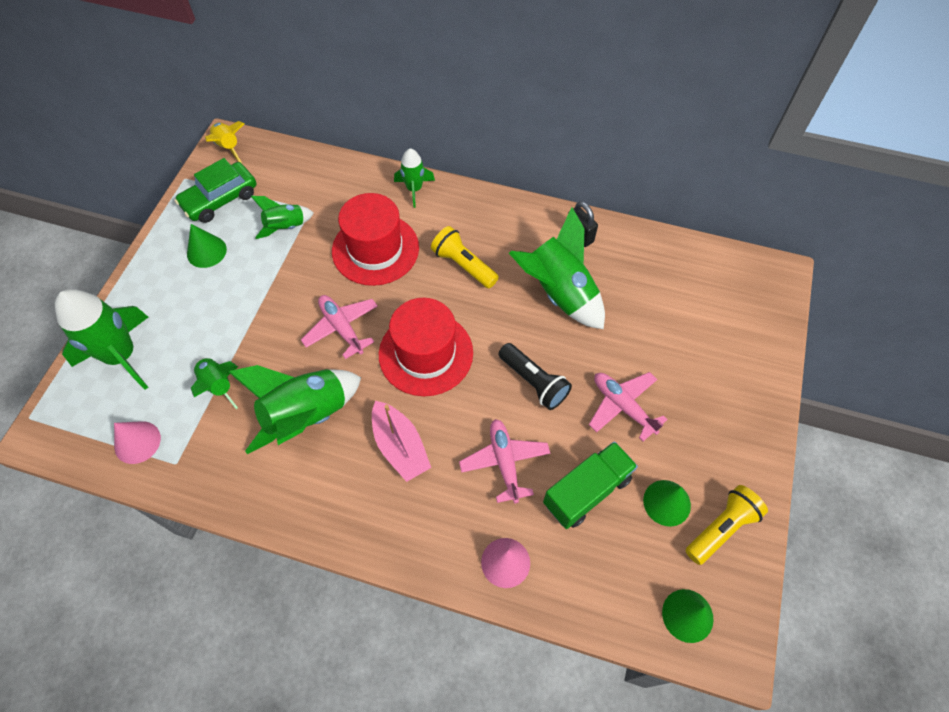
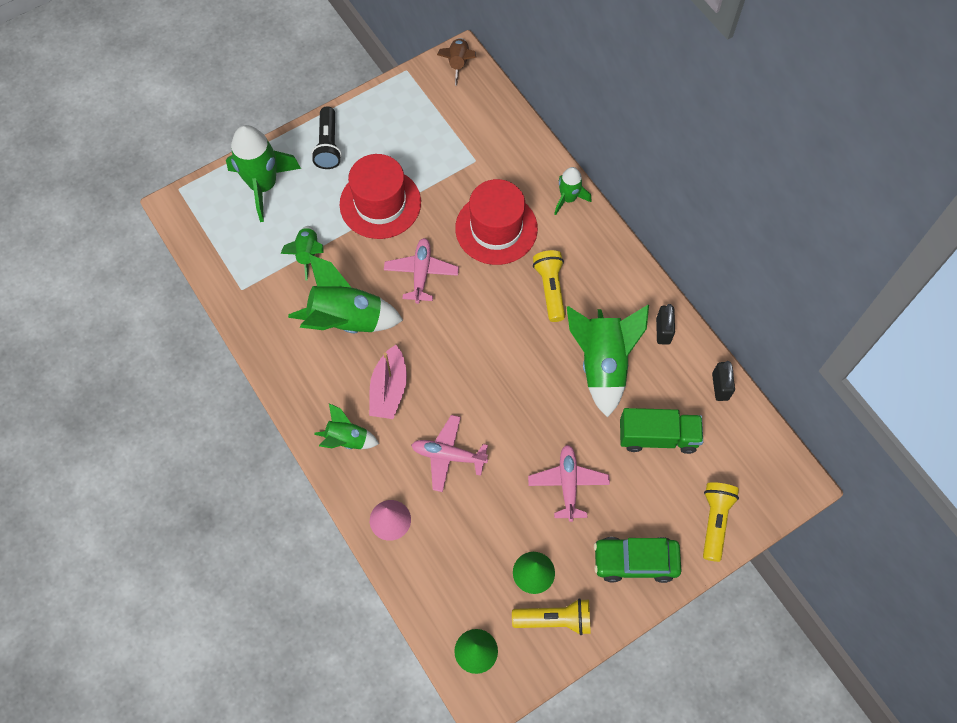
camera: 40 degrees right, 5 degrees up
(137, 442) = (229, 256): pink cone -> none
(206, 251) = (376, 144): green cone -> none
(220, 199) = (418, 106): green car -> green car (635, 561)
(228, 147) = (458, 64): yellow rocket -> brown rocket
(285, 227) = (446, 163): green rocket -> green rocket (347, 439)
(426, 353) = (463, 337): red hat -> red hat (380, 203)
(504, 462) = (448, 455): pink plane -> pink plane turned 105 degrees counterclockwise
(533, 382) = (520, 416): black flashlight -> black flashlight (328, 145)
(586, 491) = (486, 520): green truck -> green truck (657, 437)
(659, 246) = (720, 387): none -> black padlock
(755, 347) = (715, 521): none -> yellow flashlight

